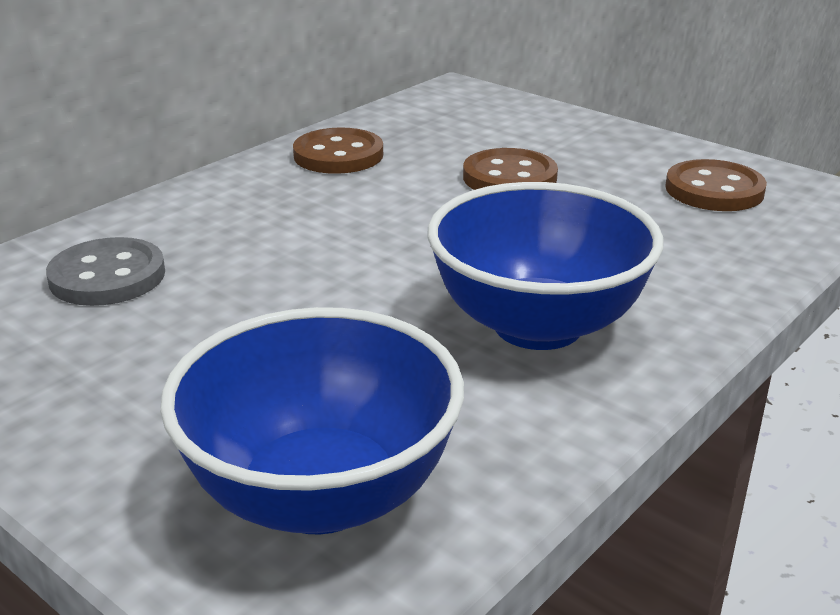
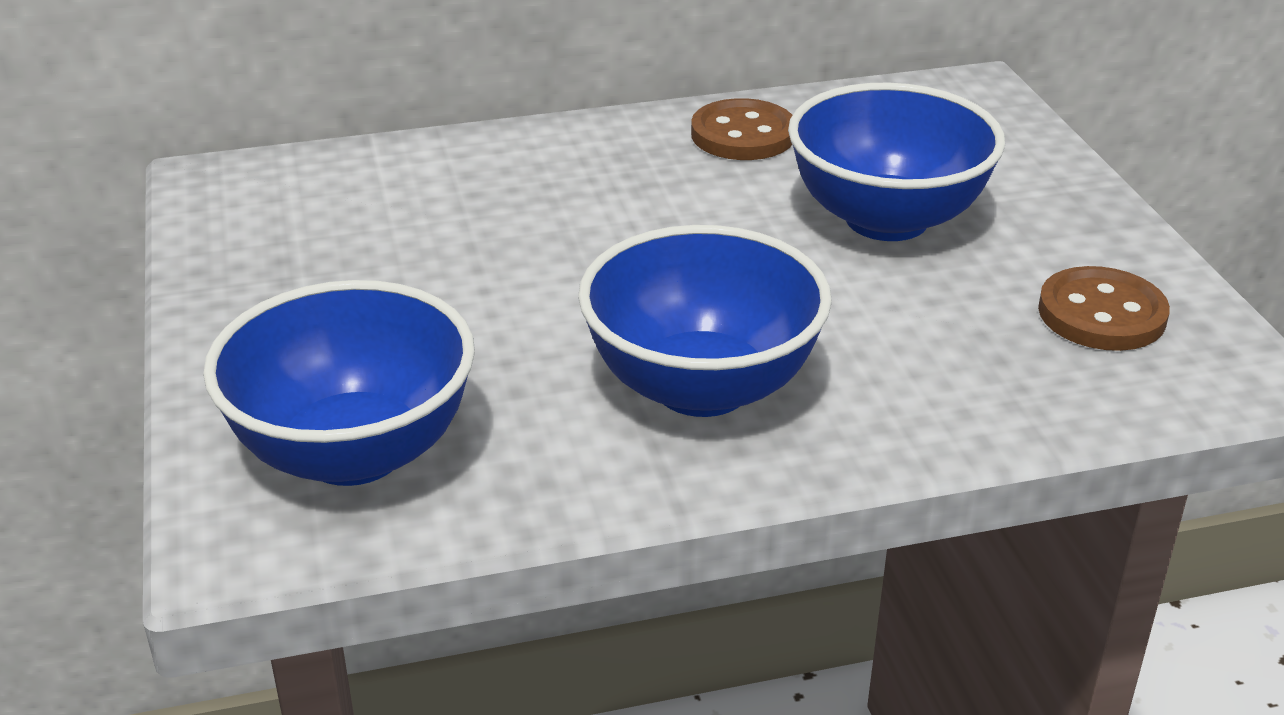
camera: 35 degrees right, 5 degrees up
(107, 276) = (403, 197): grey button -> none
(509, 177) = (886, 219): brown button -> blue bowl

